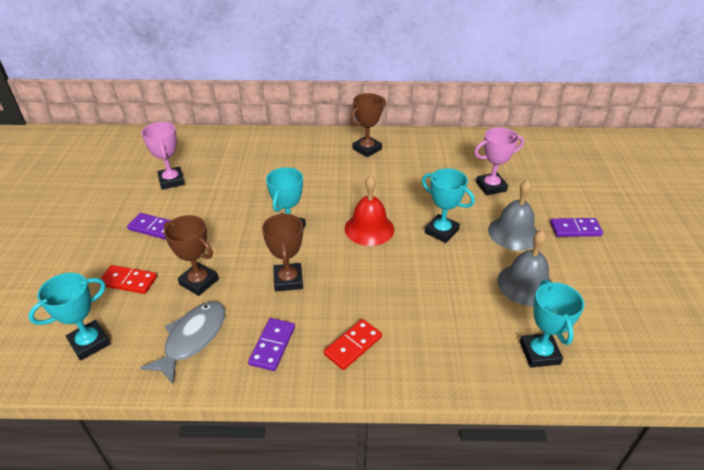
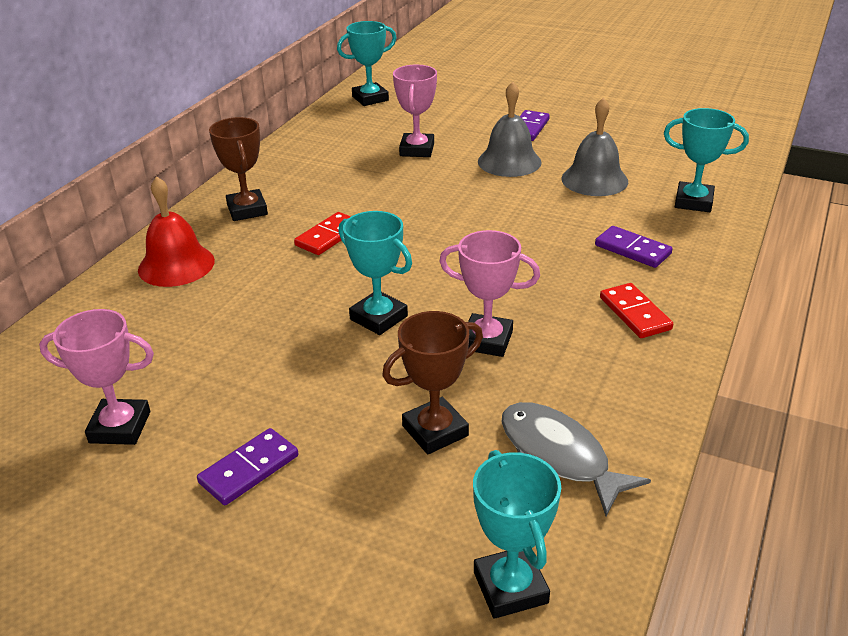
camera: 65 degrees left, 5 degrees down
(128, 281) = (378, 519): red domino -> red domino (328, 236)
(272, 345) = (607, 379): purple domino -> purple domino (632, 249)
(288, 280) = (487, 340): brown trophy -> pink trophy
(369, 228) = (428, 251): red bell -> red bell (176, 265)
(441, 231) = (473, 203): turquoise trophy -> turquoise trophy (370, 98)

